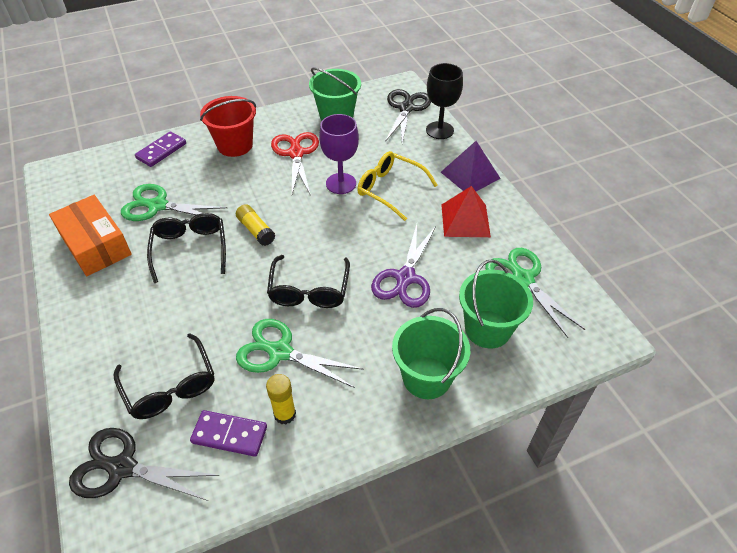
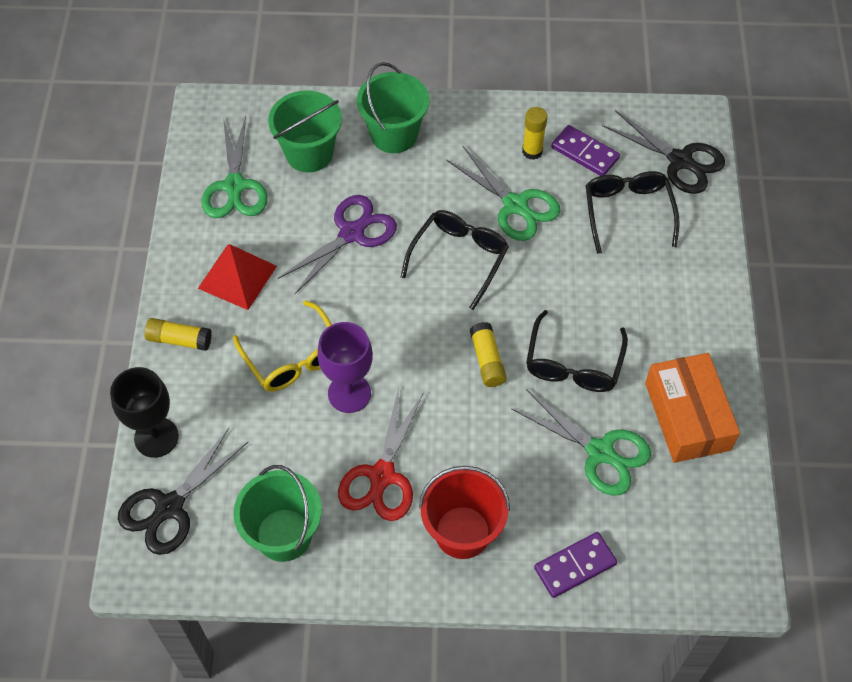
camera: 155 degrees left, 10 degrees up
(470, 175) = (179, 340): purple pyramid -> yellow glue stick

